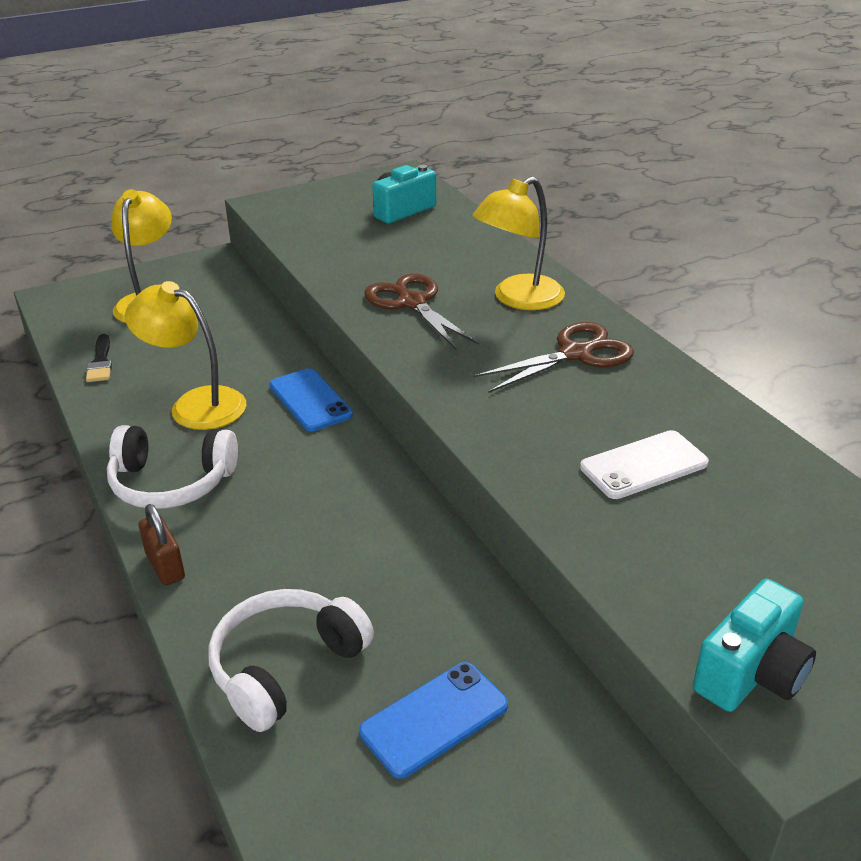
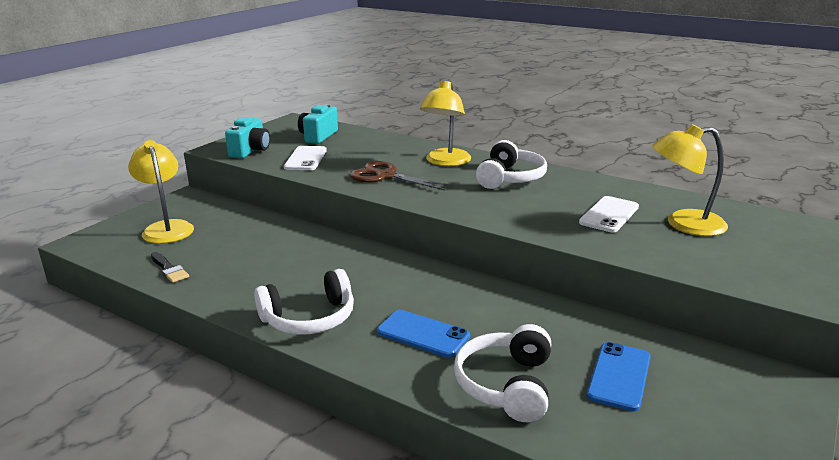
camera: 30 degrees left, 10 degrees down
(165, 566) = (362, 363): brown padlock -> none
(195, 404) = (273, 273): yellow lamp -> yellow lamp (684, 224)
(310, 400) = (351, 251): blue phone -> blue phone (423, 334)
(347, 246) = (306, 159): none -> white phone
(576, 354) = (510, 178): brown scissors -> white headphones
(751, 673) = (770, 280): turquoise camera -> turquoise camera (250, 151)

